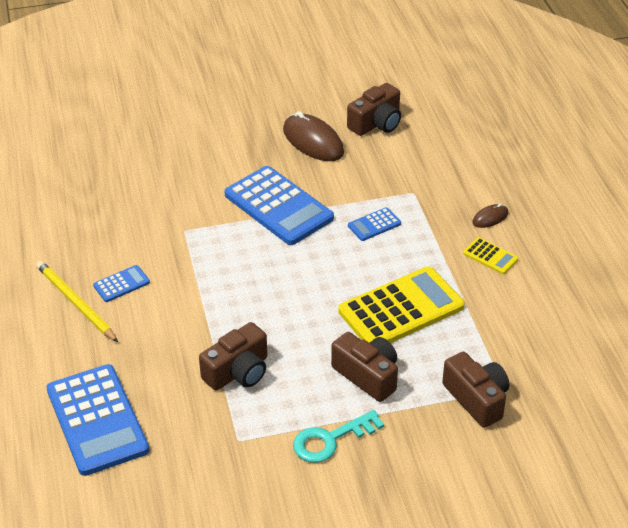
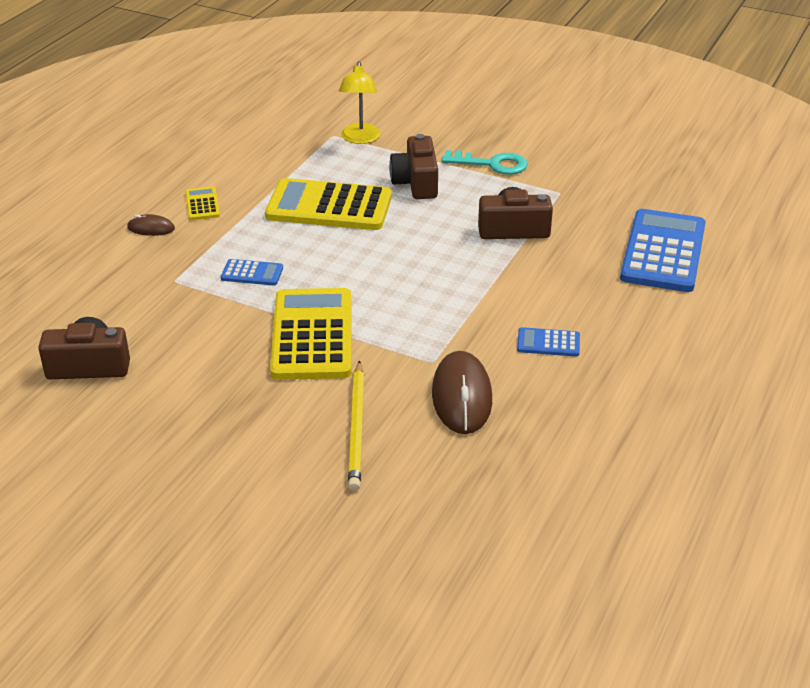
camera: 140 degrees left, 5 degrees down
(75, 303) = (609, 349): yellow pencil -> yellow pencil (357, 428)
(278, 206) = (312, 335): blue calculator -> yellow calculator
(313, 141) = (181, 383): brown mouse -> brown mouse (461, 396)
(476, 399) = (360, 139): brown camera -> yellow lamp

